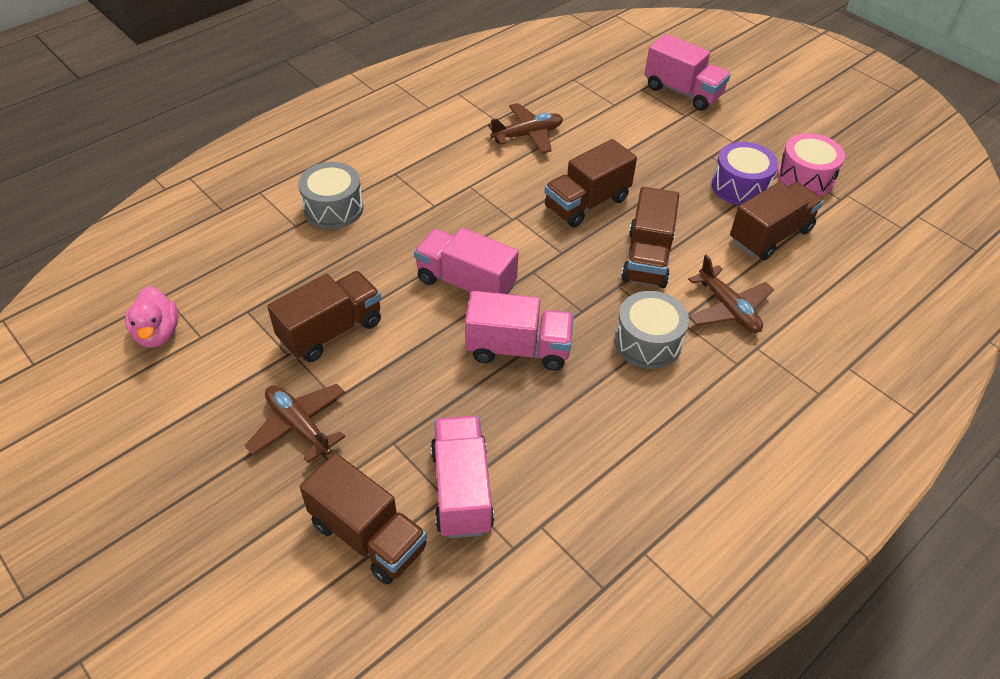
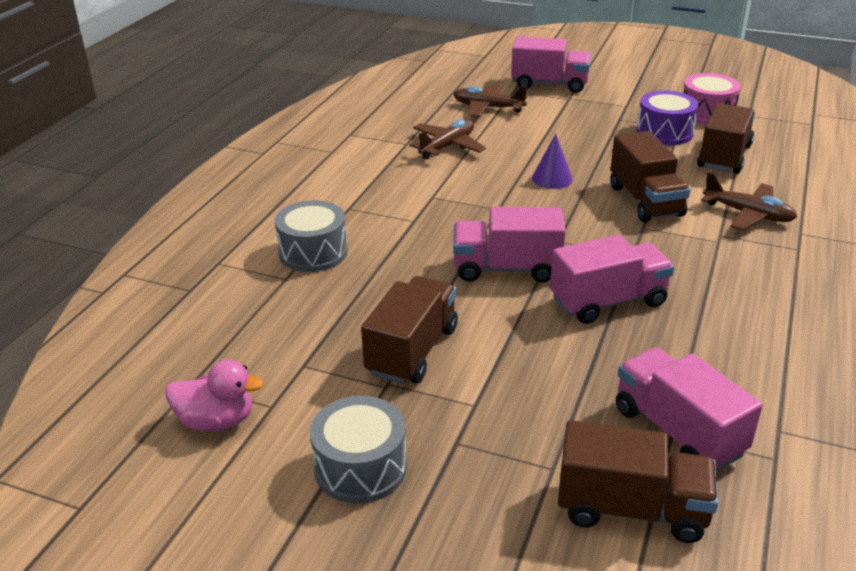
camera: 25 degrees left, 15 degrees down
(158, 333) = (217, 421): pink duck -> pink duck turned 45 degrees counterclockwise
(299, 426) = (461, 443): brown plane -> brown plane (488, 107)
(587, 203) = (552, 178): brown truck -> purple cone
(647, 342) = (712, 258): grey drum -> grey drum (360, 467)

